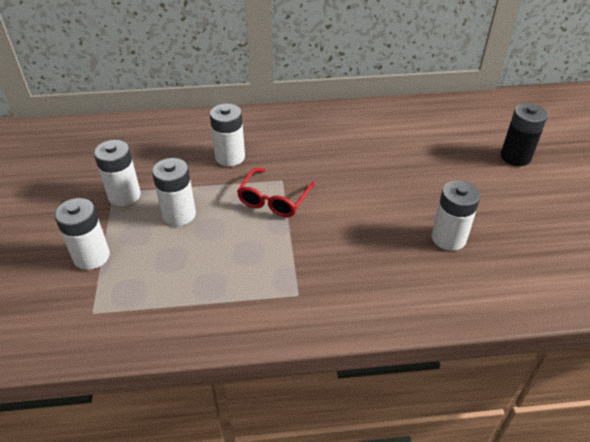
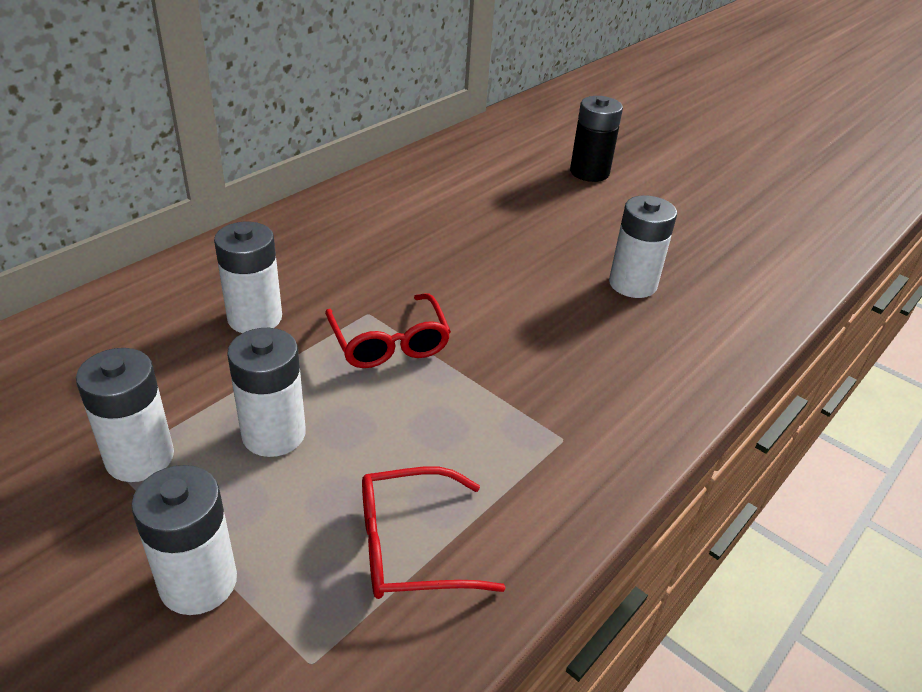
camera: 45 degrees left, 5 degrees down
(174, 295) = (409, 546): none -> red glasses

